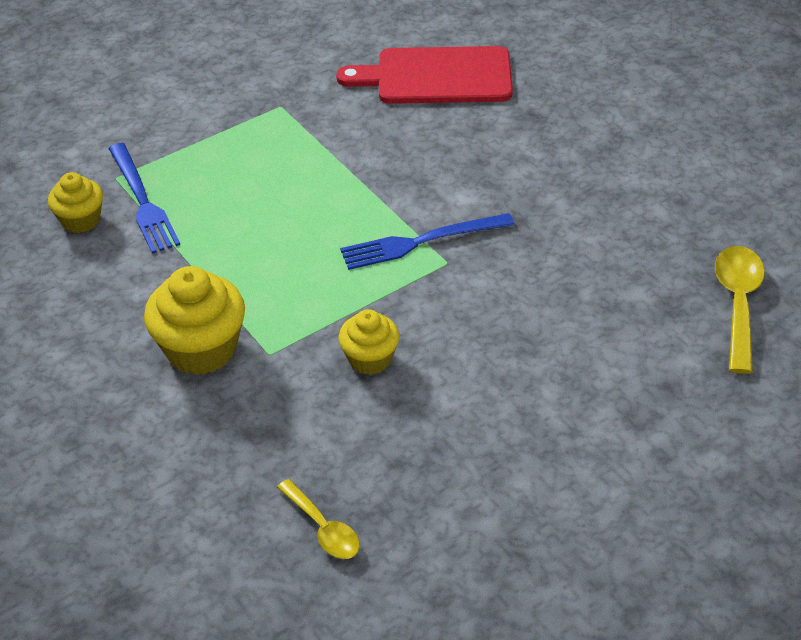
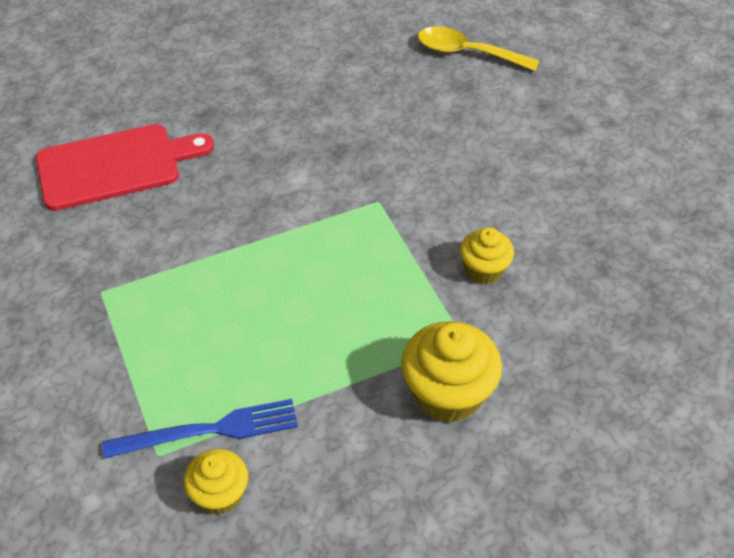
camera: 80 degrees left, 5 degrees up
(323, 528) = (667, 325): yellow spoon -> none
(421, 242) = (346, 214): blue fork -> none
(437, 77) = (115, 166): red cutting board -> red cutting board turned 120 degrees counterclockwise

